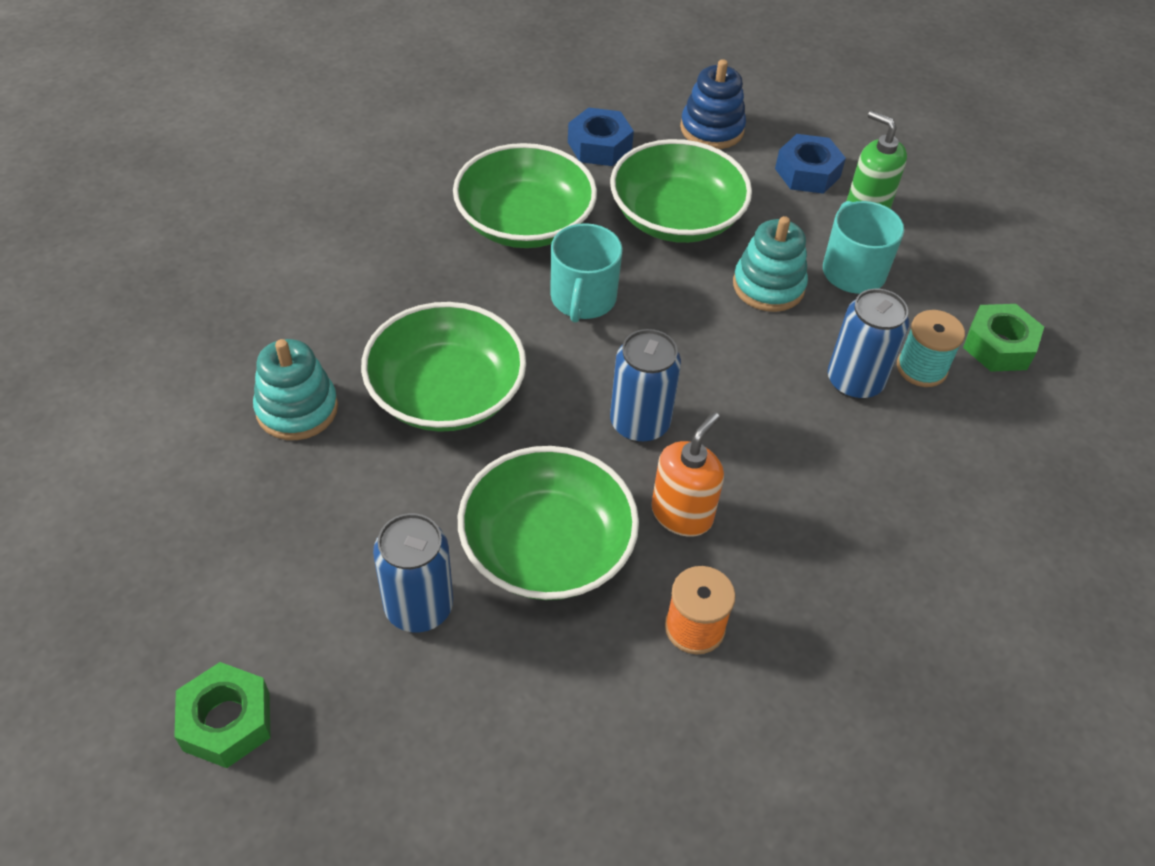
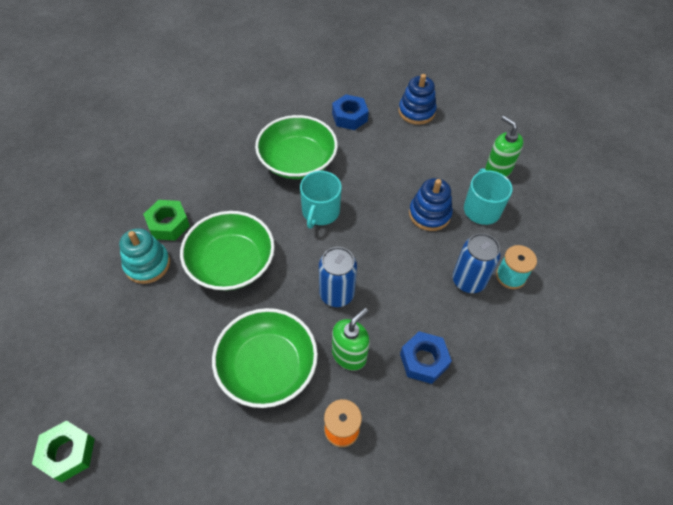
camera: 10 degrees right, 5 degrees up
(419, 606) = (187, 395): blue can -> none
(676, 217) = (384, 165): green bowl -> none
(682, 514) = (349, 355): orange soap dispenser -> green soap dispenser
(768, 286) = (429, 214): turquoise stacking toy -> blue stacking toy
(807, 173) = (467, 143): blue nut -> blue nut (423, 360)
(998, 346) = (561, 266): green nut -> green nut (168, 224)

